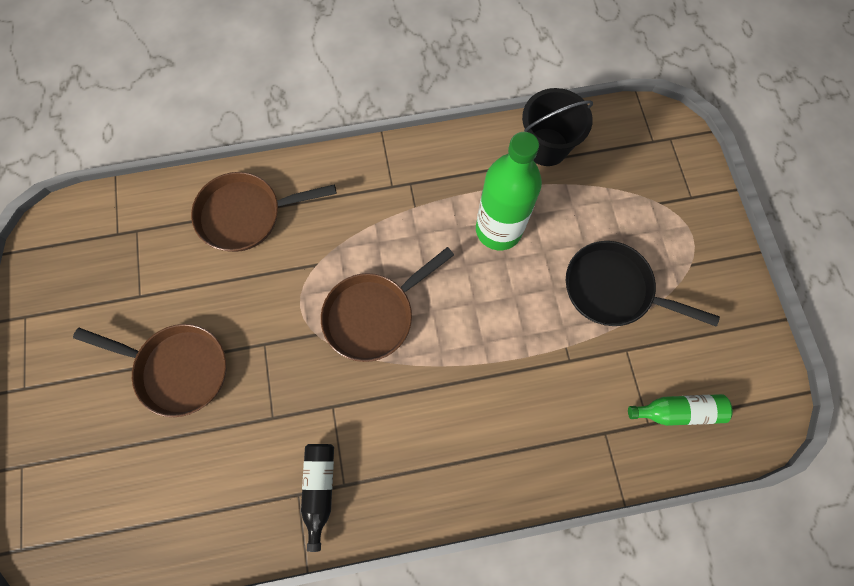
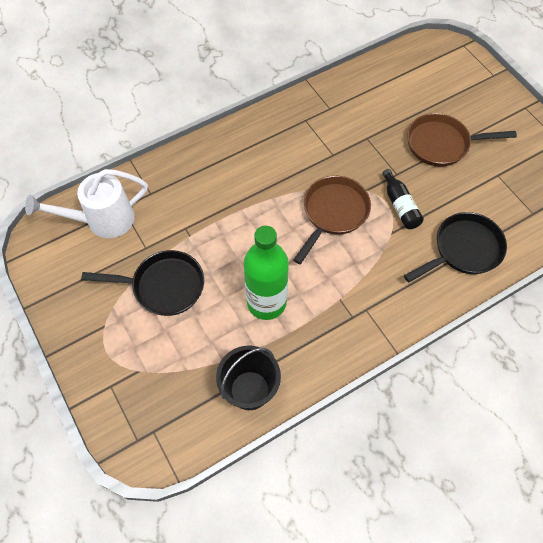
camera: 160 degrees right, 10 degrees down
(246, 215) = (463, 250): brown pan -> black pan
(319, 489) = (318, 114): black bottle -> black bottle (400, 206)
(678, 411) = (102, 220): green bottle -> white watering can

